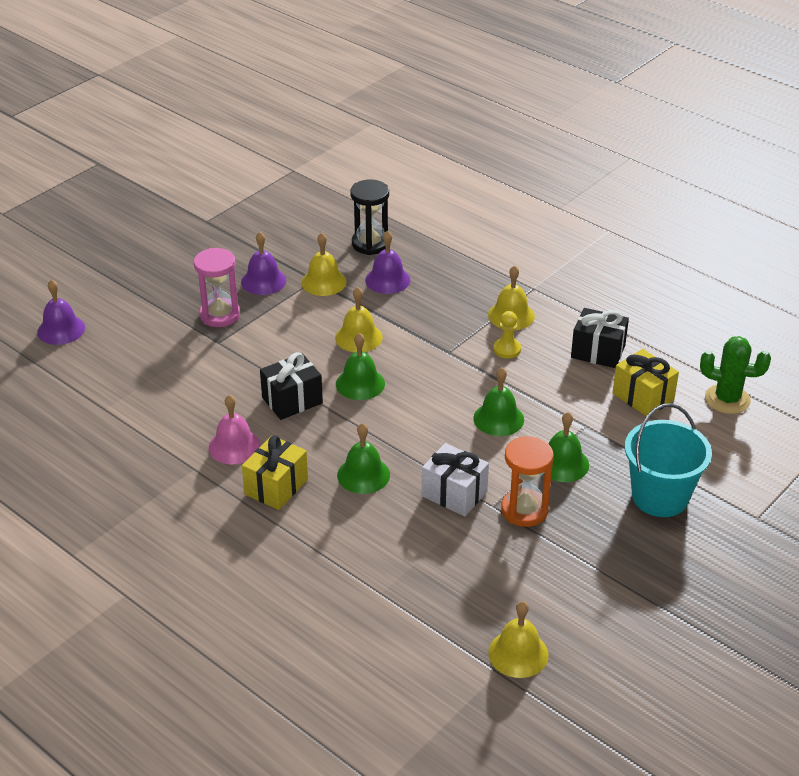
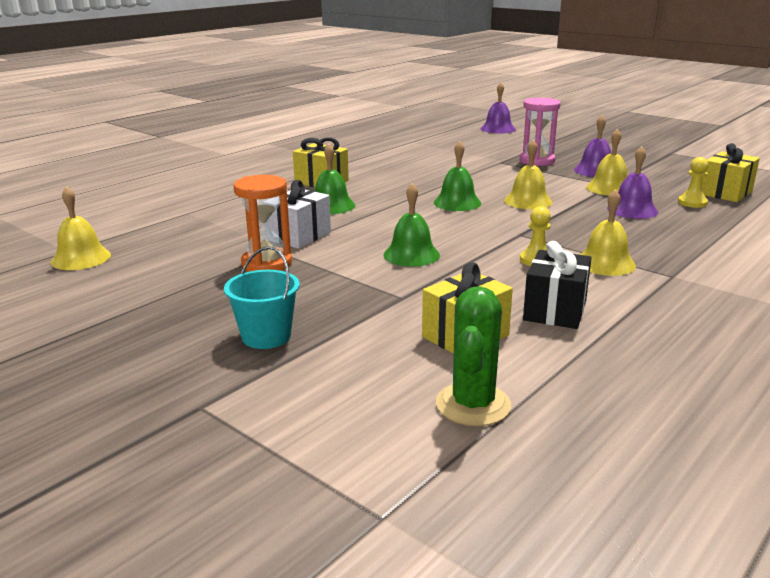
camera: 90 degrees right, 15 degrees down
(234, 446) = (370, 170): pink bell -> none
(292, 400) = (429, 183): black gift -> none
(344, 220) = (725, 193): none -> yellow gift
(370, 244) = (692, 203): black hourglass -> yellow pawn
(562, 463) = (335, 283): green bell -> none
(660, 497) = (266, 336): turquoise bucket -> turquoise bucket, size x0.66

